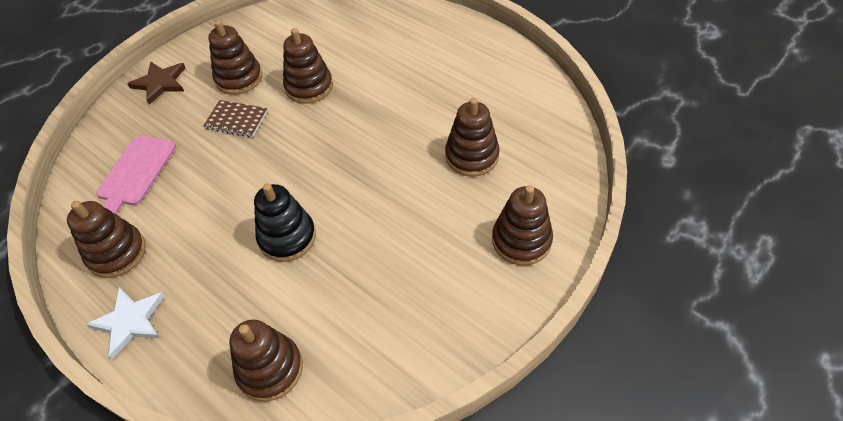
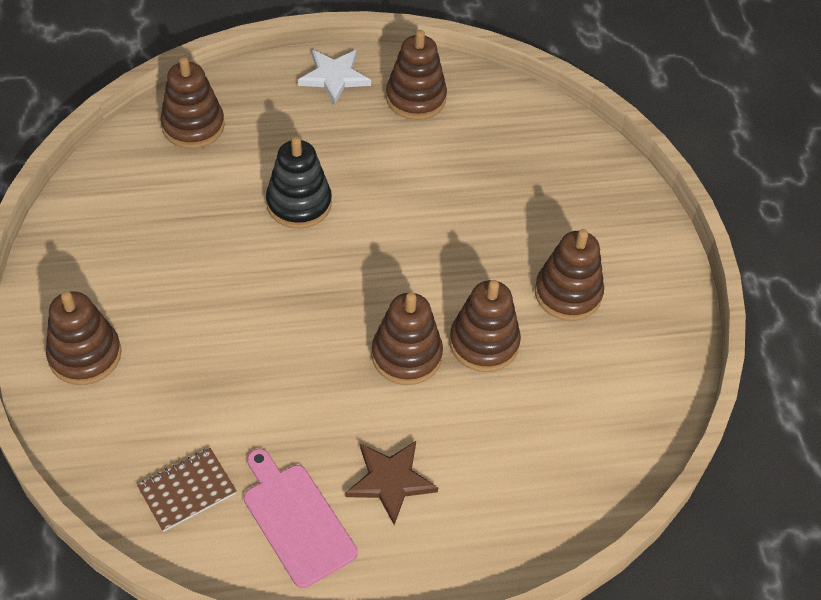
camera: 125 degrees right, 0 degrees up
(135, 173) = (503, 149): pink cutting board -> pink cutting board (296, 520)
(160, 83) = (631, 227): brown star -> brown star (390, 481)
(236, 120) = (498, 254): brown notebook -> brown notebook (187, 490)
(472, 156) = (217, 402): brown stacking toy -> brown stacking toy (406, 355)

